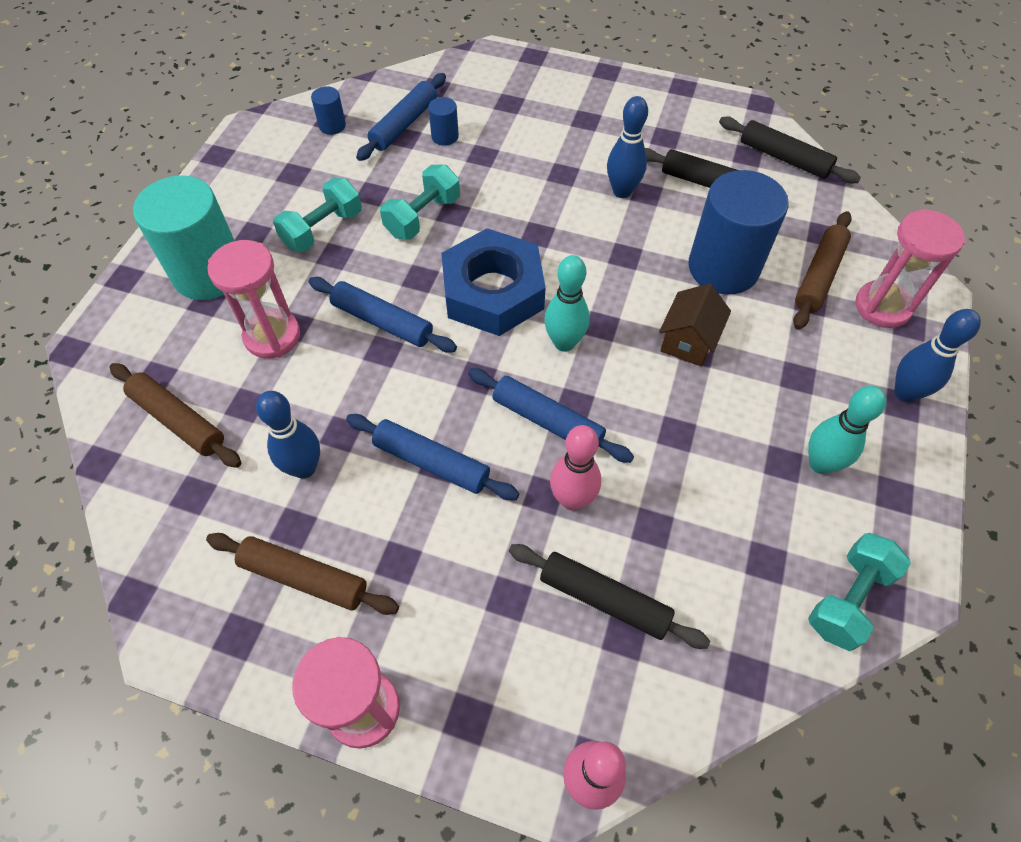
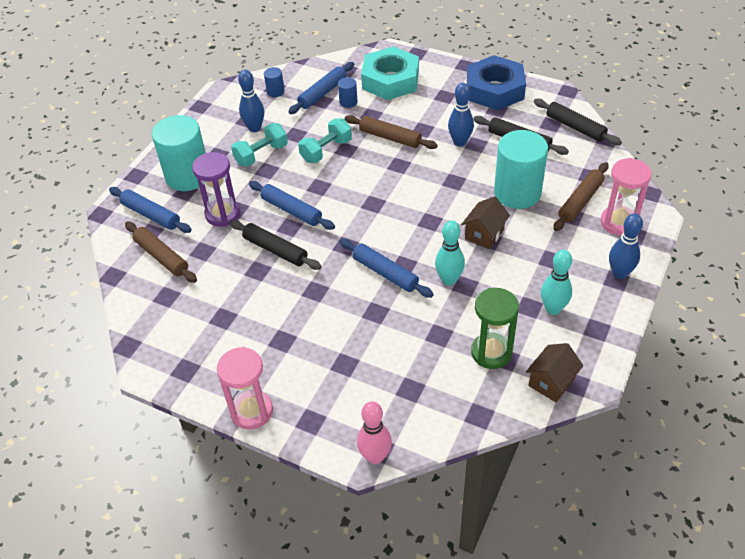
camera: 10 degrees right, 10 degrees down
(272, 336) = (222, 214): pink hourglass -> purple hourglass
(304, 468) = (233, 287): blue bowling pin -> blue bowling pin (254, 128)
(304, 578) = (226, 344): brown rolling pin -> brown rolling pin (390, 138)
(431, 462) = (310, 290): blue rolling pin -> blue rolling pin (151, 215)
(493, 292) = (364, 197): blue nut -> blue nut (495, 90)
(502, 99) = (390, 80): none -> turquoise nut
(564, 343) = (404, 230): turquoise bowling pin -> turquoise bowling pin (449, 280)
(572, 499) = (392, 316): pink bowling pin -> none
(604, 600) = (401, 370): black rolling pin -> black rolling pin (275, 250)
(723, 267) = (517, 192): blue cylinder -> turquoise cylinder
(742, 552) = (491, 352): none -> green hourglass
(848, 599) = (551, 382): turquoise dumbbell -> brown house

